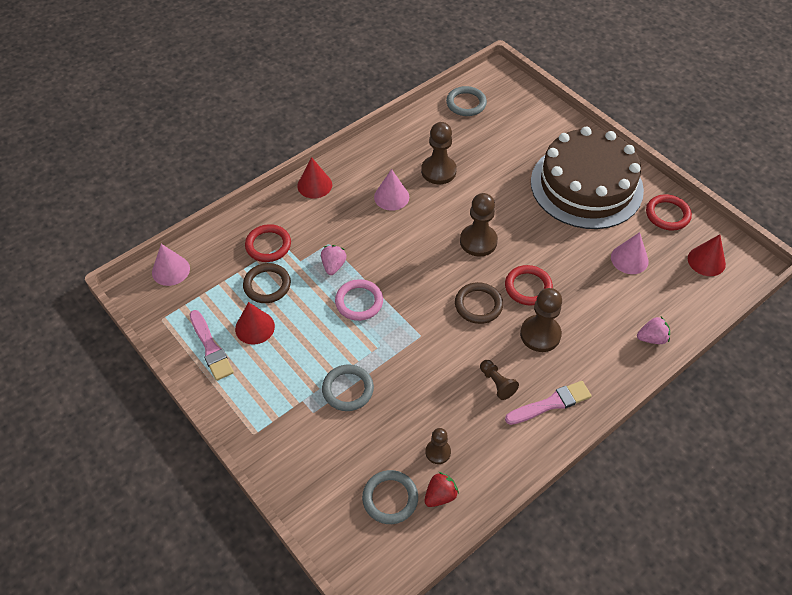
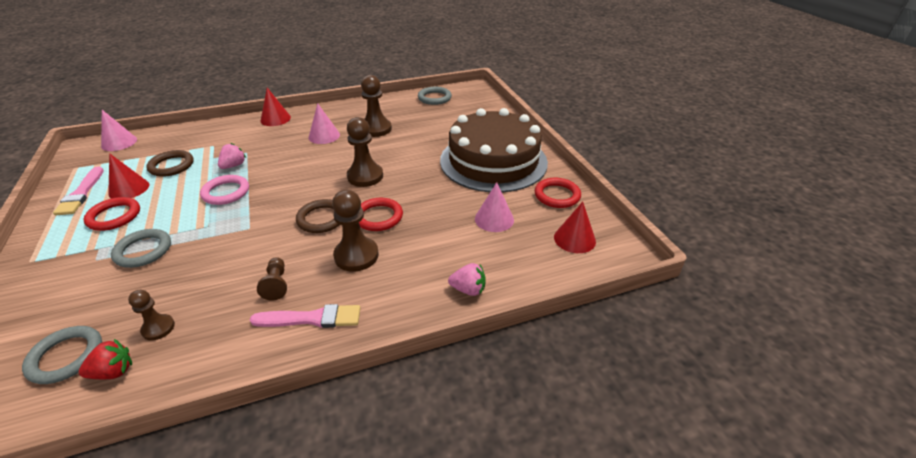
camera: 20 degrees right, 15 degrees down
(268, 245) = (202, 144): red ring -> red ring (114, 216)

